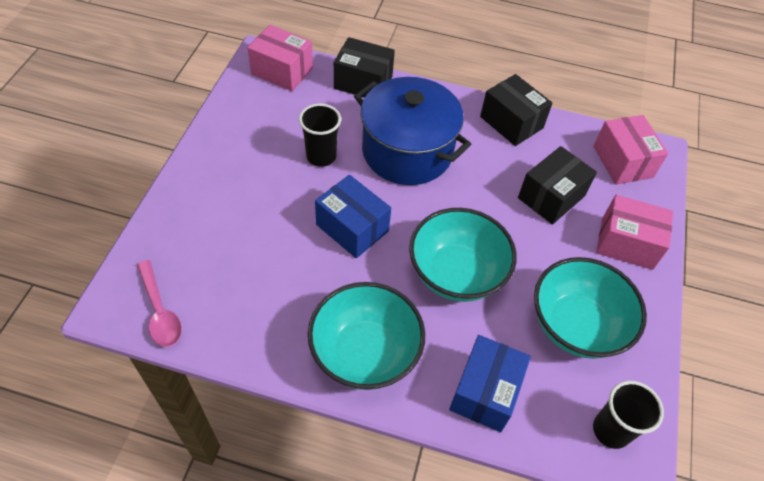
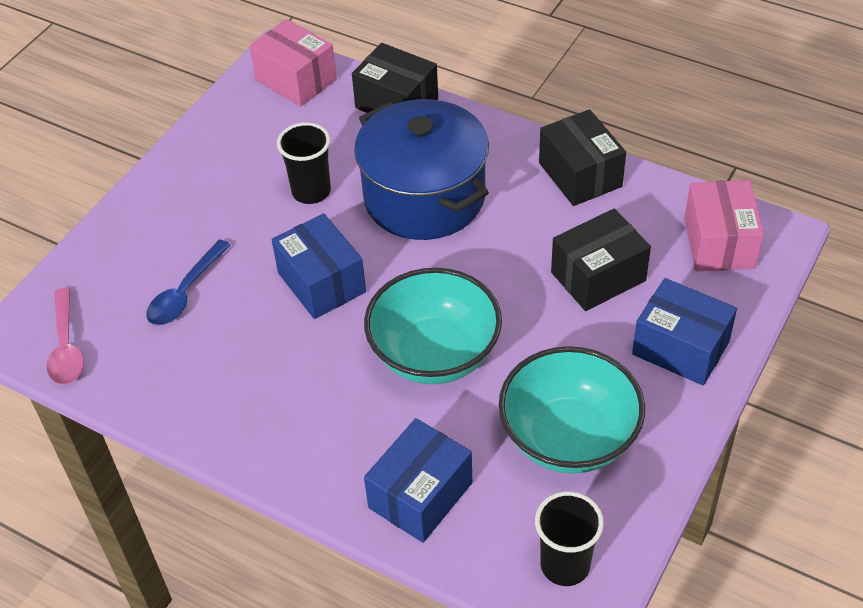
camera: 20 degrees right, 5 degrees down
(247, 250) = (185, 292): none -> blue spoon
(365, 353) = (288, 428): turquoise bowl -> none
(627, 243) = (680, 348): pink box -> blue box

